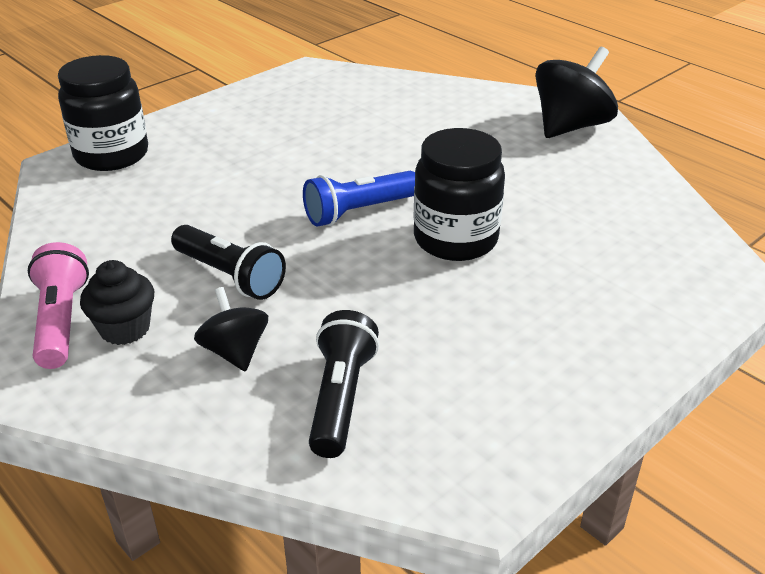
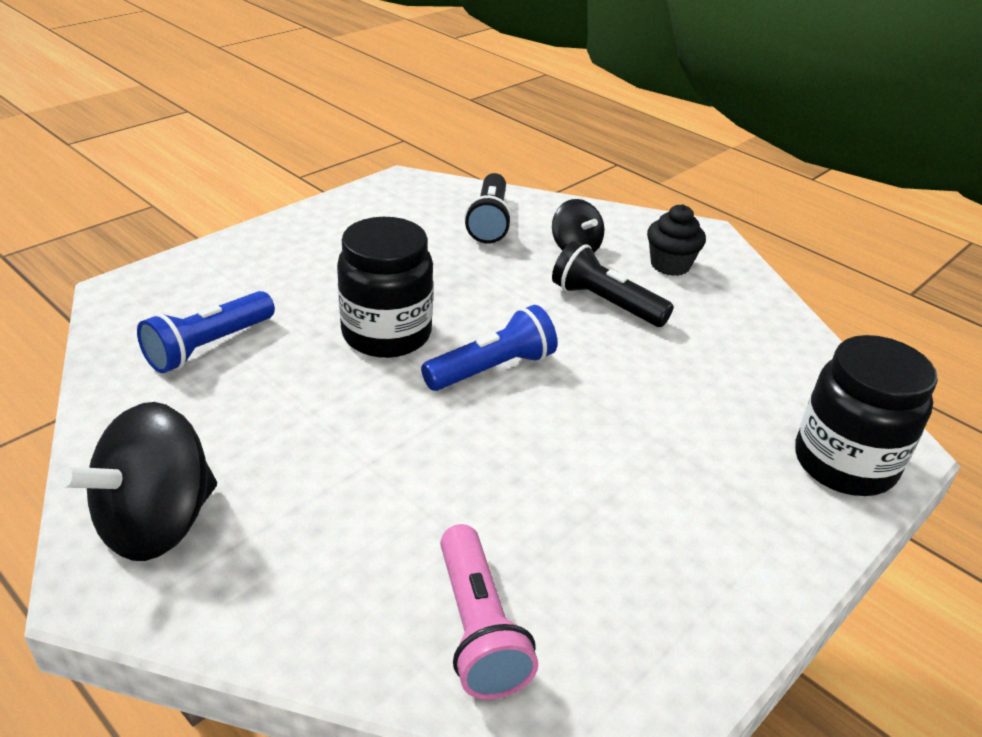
camera: 175 degrees right, 0 degrees up
(61, 321) = (726, 272): pink flashlight -> pink flashlight (478, 628)
(610, 225) = (208, 347): none -> blue flashlight

